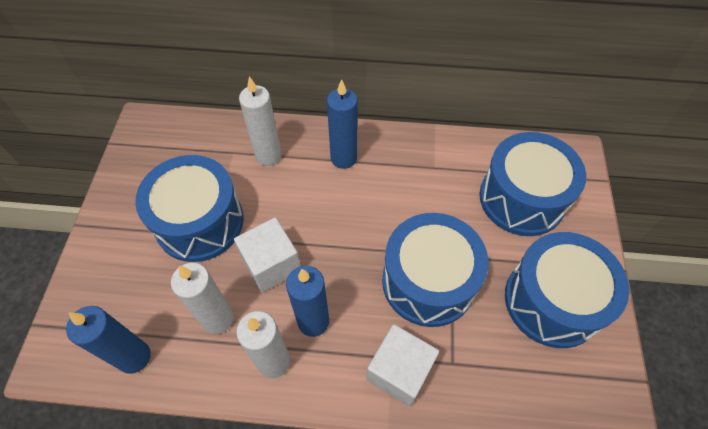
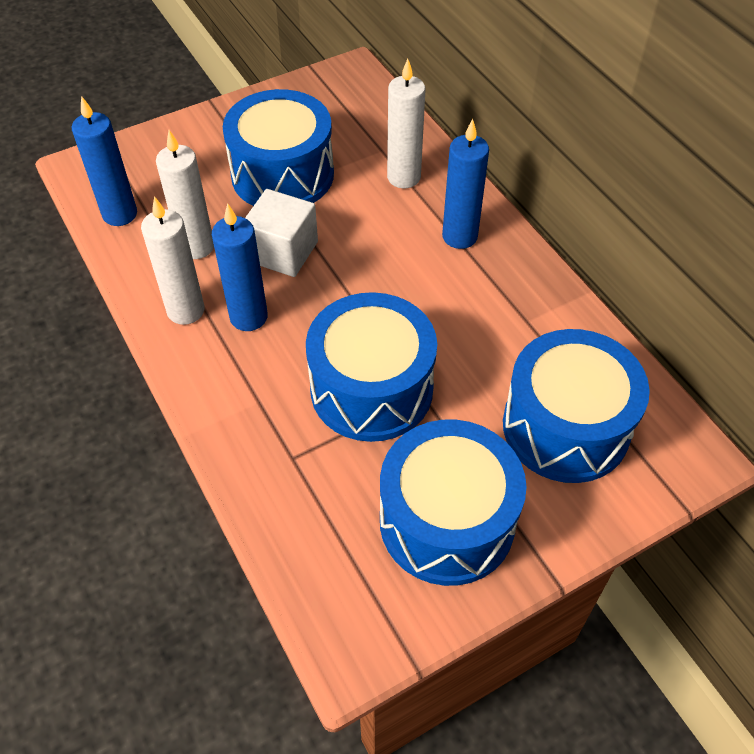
camera: 55 degrees right, 5 degrees down
(399, 371) = (248, 415): white cube -> none

